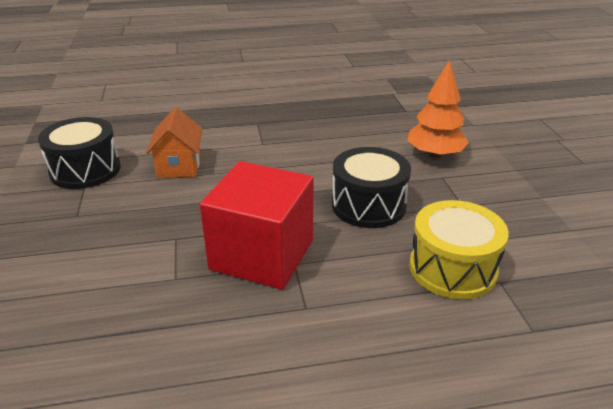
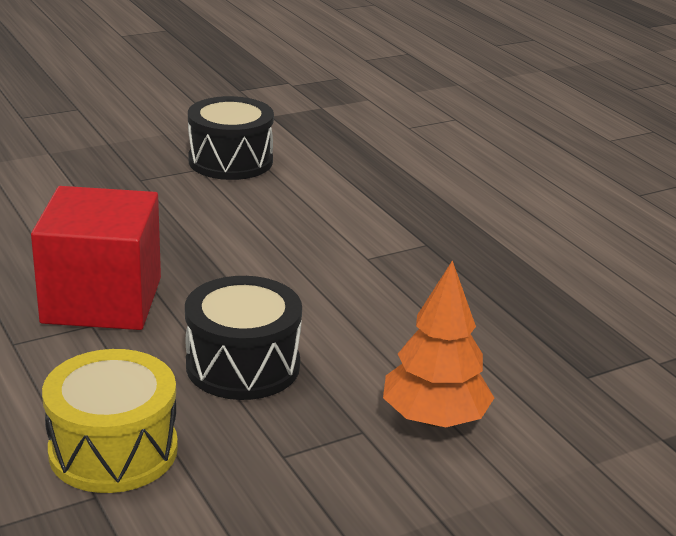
camera: 70 degrees right, 5 degrees down
(179, 166) = (270, 212): orange house -> none

